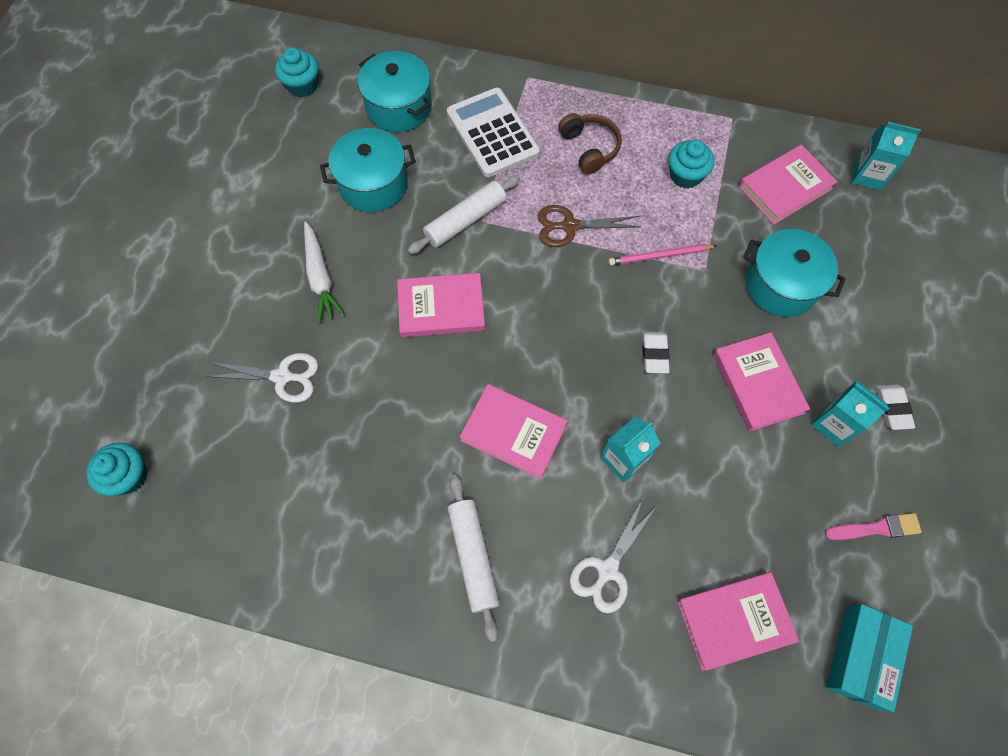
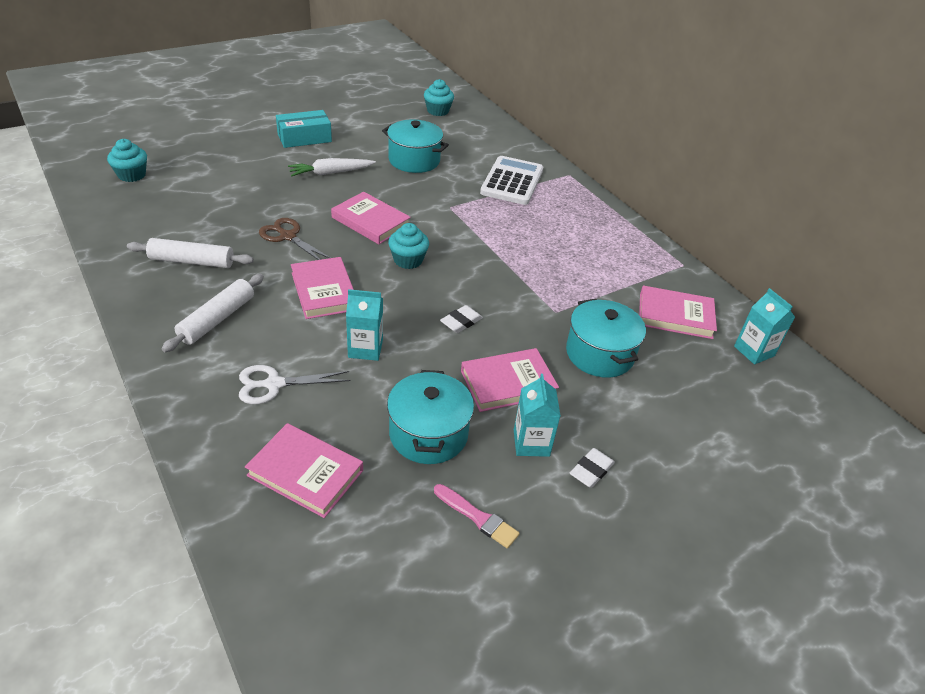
camera: 40 degrees right, 25 degrees down
(282, 377) = (252, 191): white scissors -> none
(320, 277) = (330, 173): white carrot -> white carrot turned 45 degrees clockwise
(399, 107) = (475, 144): turquoise pot -> turquoise pot (428, 434)
(465, 220) = (440, 201): white rolling pin -> white rolling pin (192, 261)
(569, 226) = (497, 240): brown scissors -> brown scissors (288, 236)
(589, 148) = (562, 220): brown headphones -> none
(659, 256) = (534, 287): pink pencil -> none
(685, 175) = (609, 267): turquoise cupcake -> turquoise cupcake (408, 260)
(757, 383) = (508, 383): pink book -> pink book turned 45 degrees clockwise
(860, 657) = (355, 570): turquoise box -> turquoise box (304, 138)

